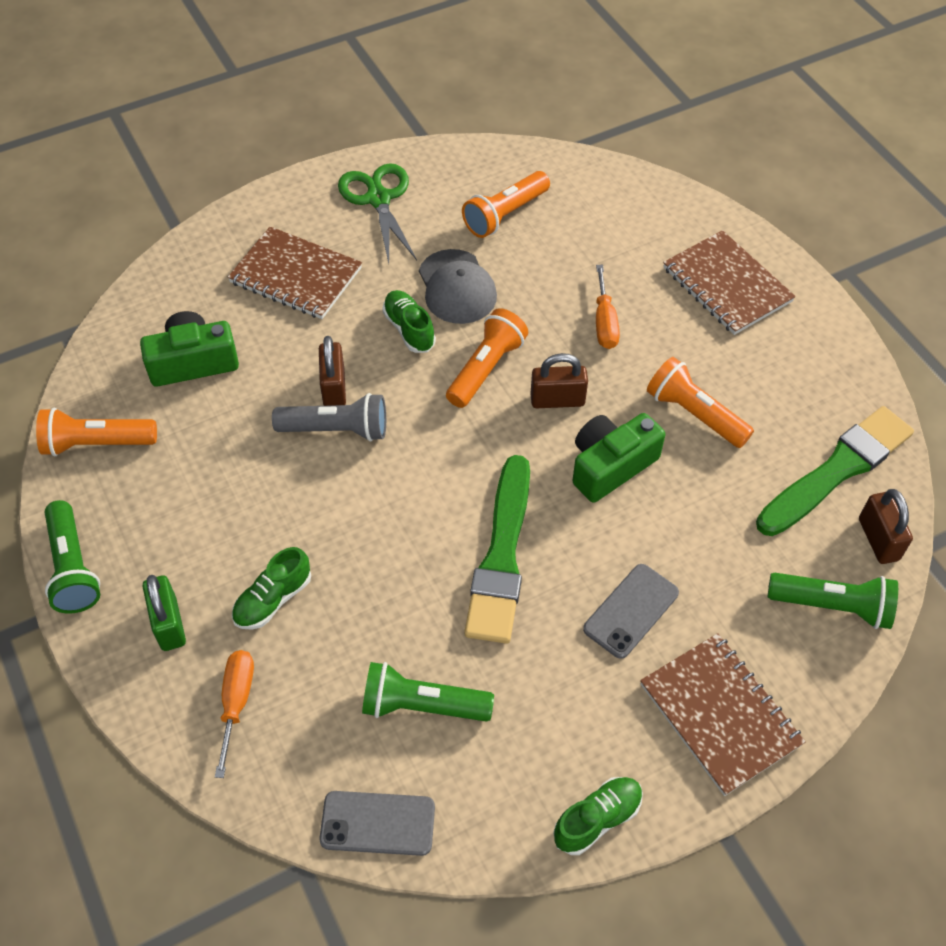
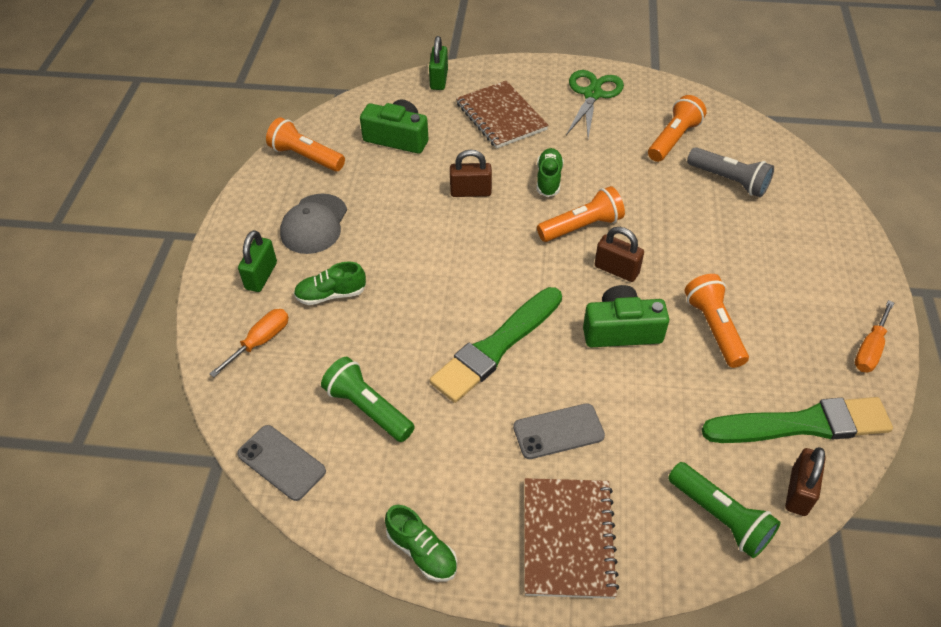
camera: 35 degrees right, 5 degrees down
(73, 568) = (236, 217): green flashlight -> none
(183, 261) = (439, 80): none -> green padlock
(334, 388) = (470, 192): brown padlock -> brown padlock turned 60 degrees clockwise
(337, 429) = (452, 217): grey flashlight -> grey flashlight (729, 181)
(457, 287) = (602, 168): grey cap -> grey cap (314, 224)
(505, 215) = (673, 139): orange flashlight -> orange flashlight turned 135 degrees clockwise
(597, 819) = (422, 552): green shoe -> green shoe turned 45 degrees clockwise
(604, 322) = (692, 237): orange screwdriver -> orange screwdriver (869, 349)
(727, 285) = (811, 255): brown notebook -> none

